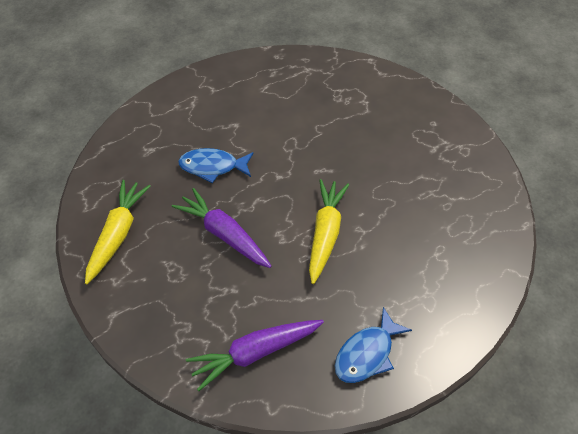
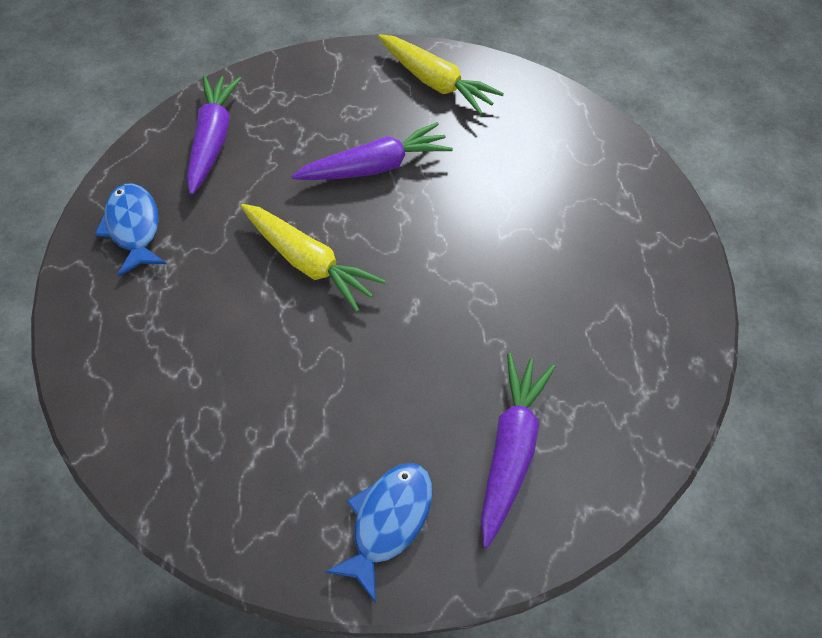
camera: 115 degrees right, 5 degrees up
(212, 167) = (488, 192): blue fish -> blue fish (388, 521)
(373, 105) = (510, 448): none -> purple carrot

